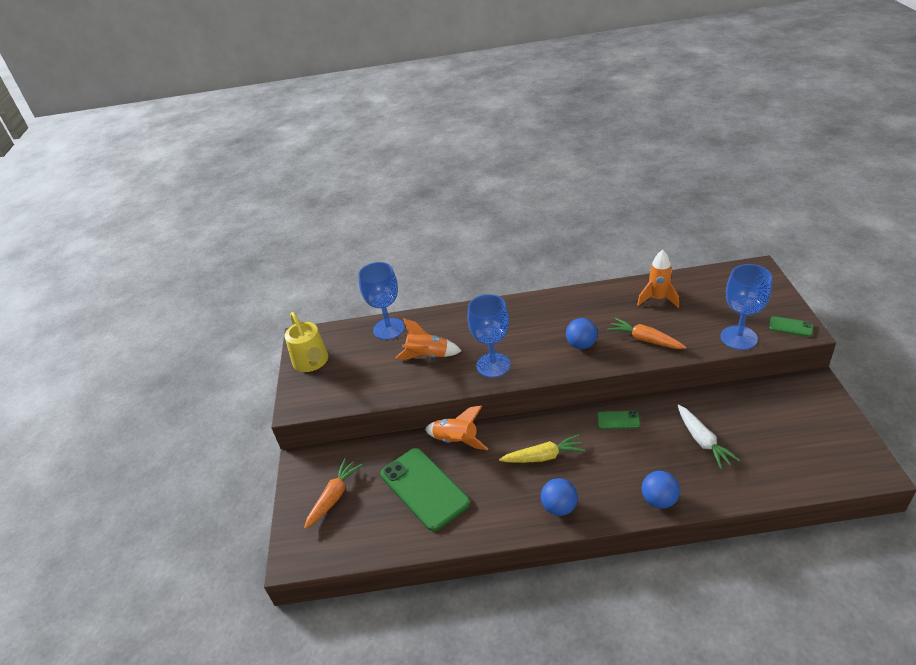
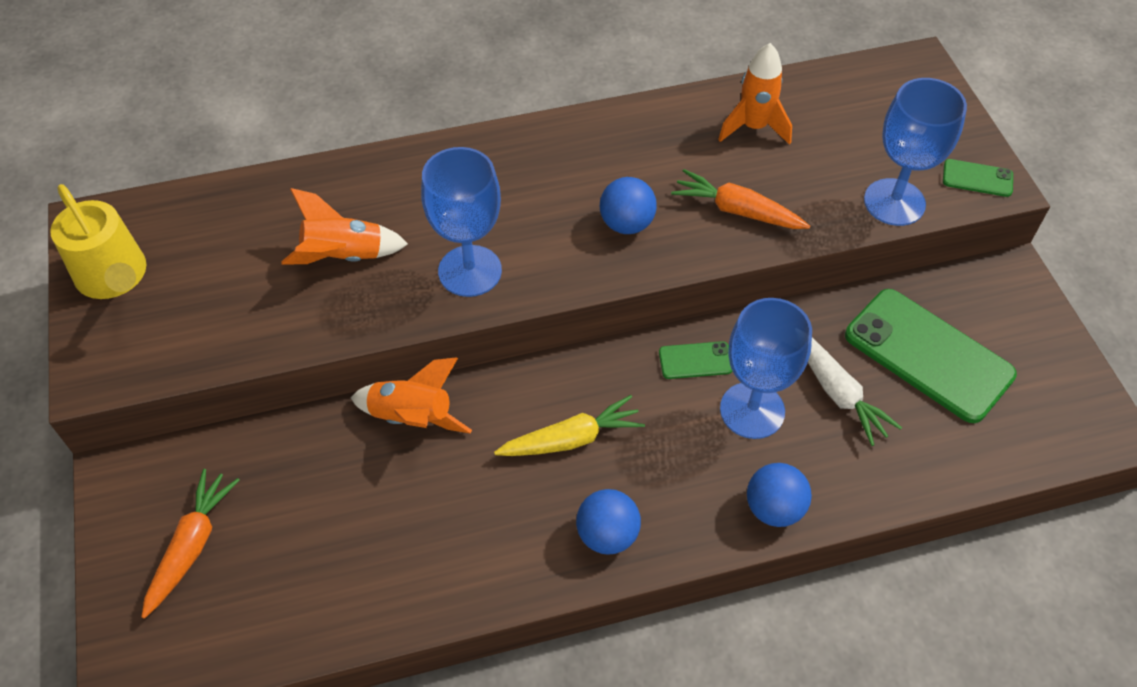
camera: 15 degrees left, 15 degrees up
(389, 329) = (261, 200): blue goblet -> blue goblet (752, 410)
(424, 488) = (362, 516): green phone -> green phone (928, 355)

